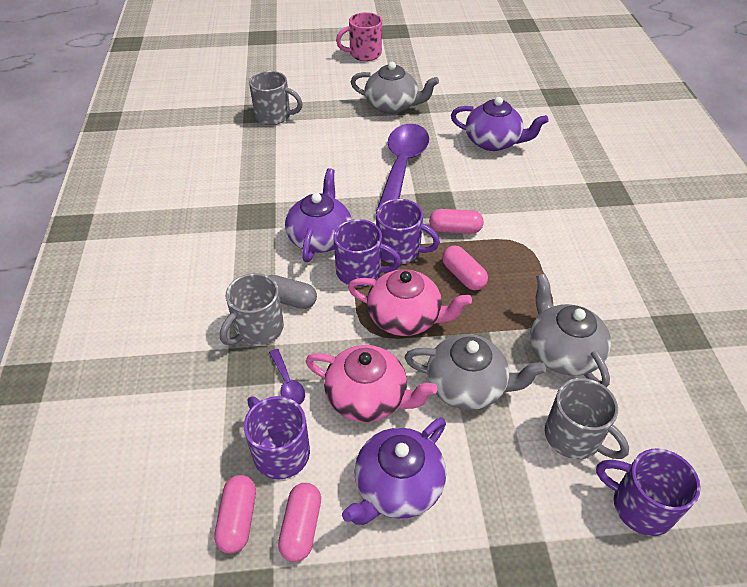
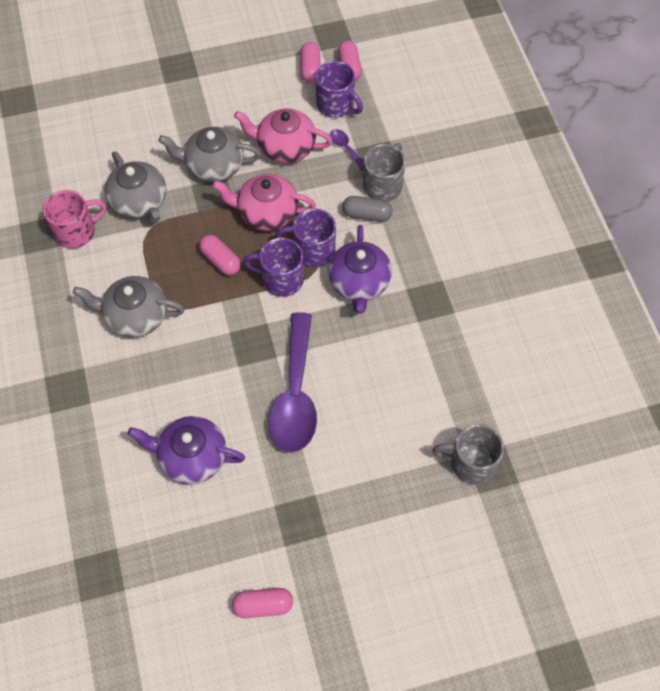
camera: 170 degrees right, 15 degrees up
(364, 54) = (390, 641): pink mug -> pink mug (77, 231)
(392, 105) = (325, 511): grey teapot -> grey teapot (135, 316)
(397, 486) = (256, 97): purple teapot -> none
(455, 229) = (231, 312): pink capsule -> pink capsule (263, 605)
(574, 437) = (139, 141): grey mug -> none
(640, 506) = (103, 108): purple mug -> none

